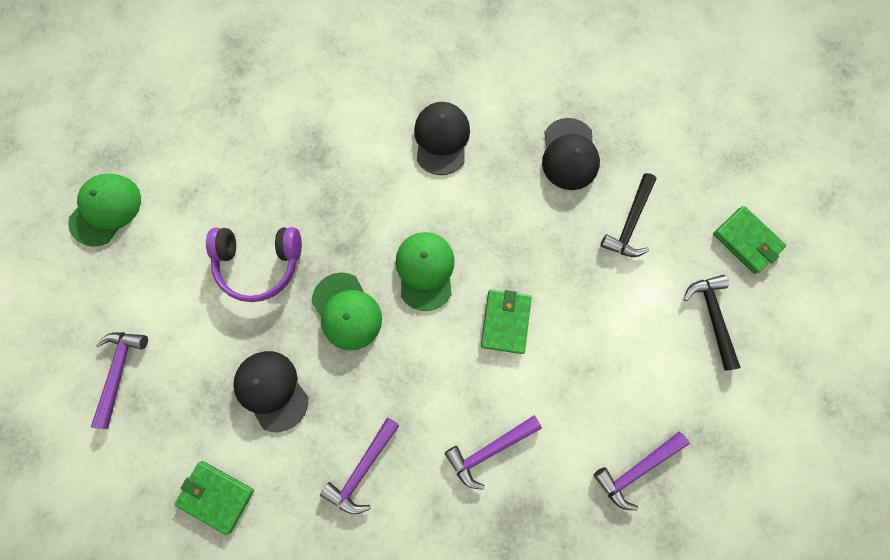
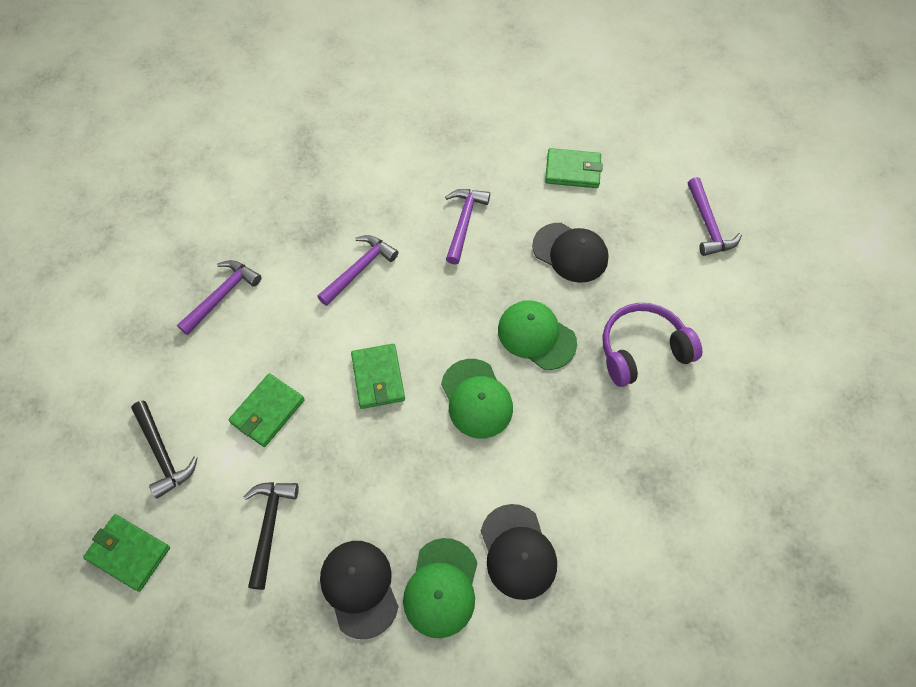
camera: 160 degrees right, 15 degrees down
(106, 210) = (822, 347): green cap -> green cap (441, 587)
(613, 324) = (267, 411): none -> green wallet

